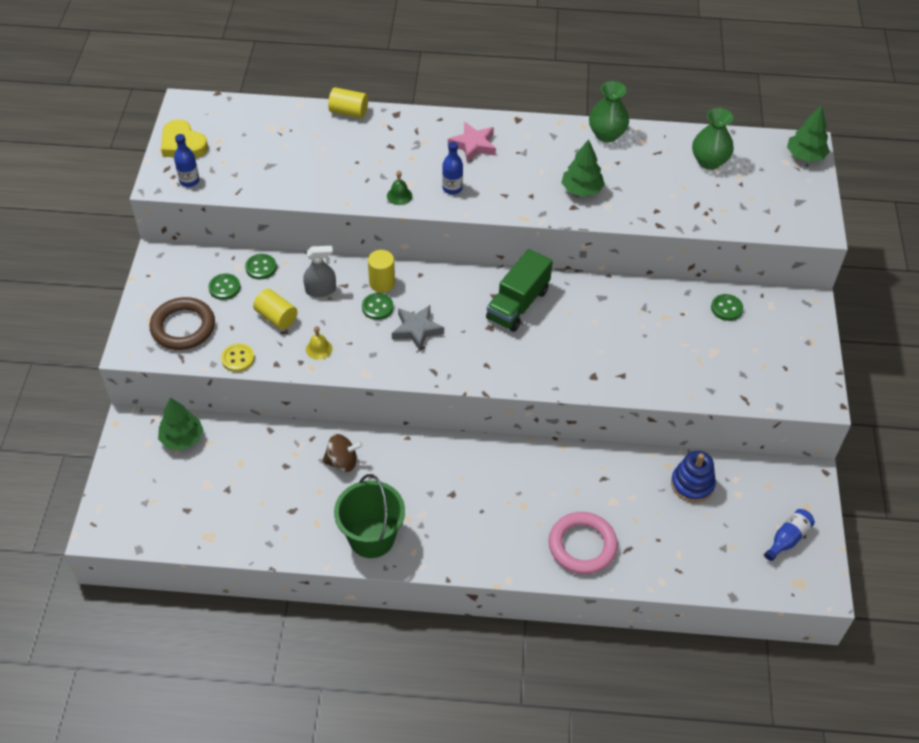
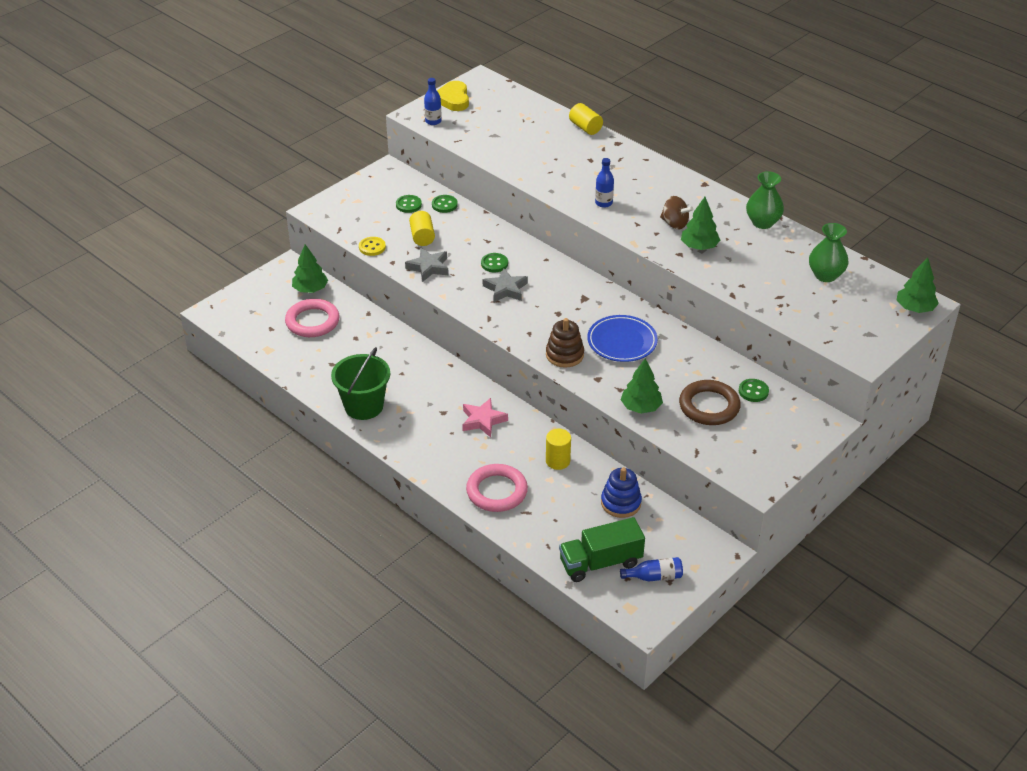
camera: 40 degrees right, 10 degrees down
(183, 327) = (359, 214): brown ring -> brown ring (709, 406)
(223, 475) = (312, 321): none -> pink ring
(319, 349) = (428, 267): yellow bell -> grey star
(320, 290) = (468, 236): grey spray bottle -> none
(342, 462) = (393, 355): brown spinning top -> brown spinning top (674, 224)
(382, 283) = (514, 251): yellow cylinder -> yellow cylinder (558, 461)
(399, 196) = (561, 190): green bell -> none
(473, 145) = (651, 185): pink star -> pink star (483, 420)
(518, 304) = (594, 310): green truck -> green truck (600, 563)
(541, 369) = (564, 355): none -> brown stacking toy
(574, 324) = (622, 342): none -> blue plate
(657, 383) = (641, 407): none -> green tree

